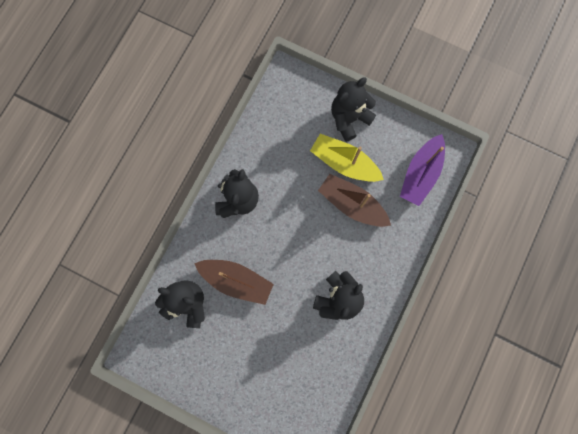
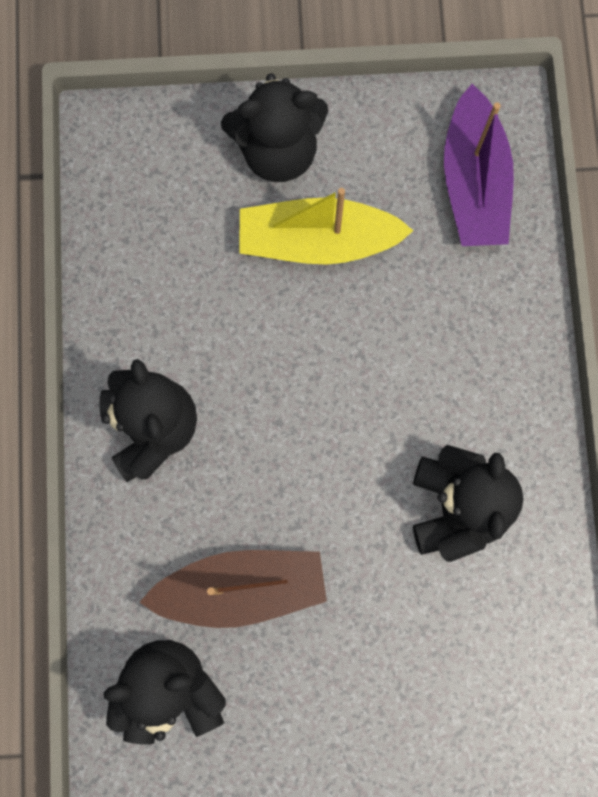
camera: 30 degrees left, 0 degrees up
(349, 119) = (278, 151): black teddy bear -> black teddy bear turned 120 degrees counterclockwise
(352, 204) = (378, 312): brown boat -> none

